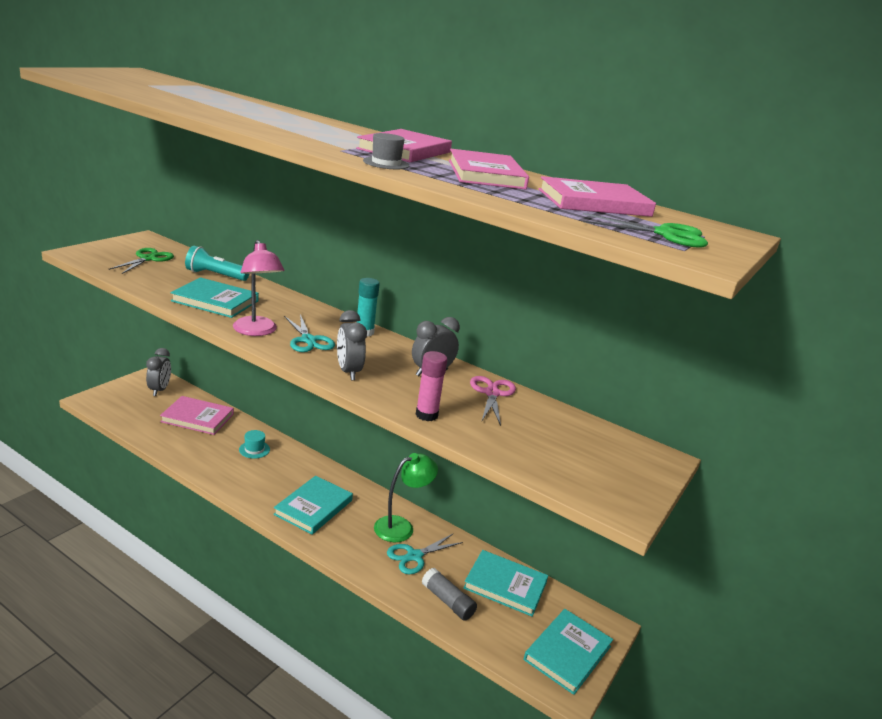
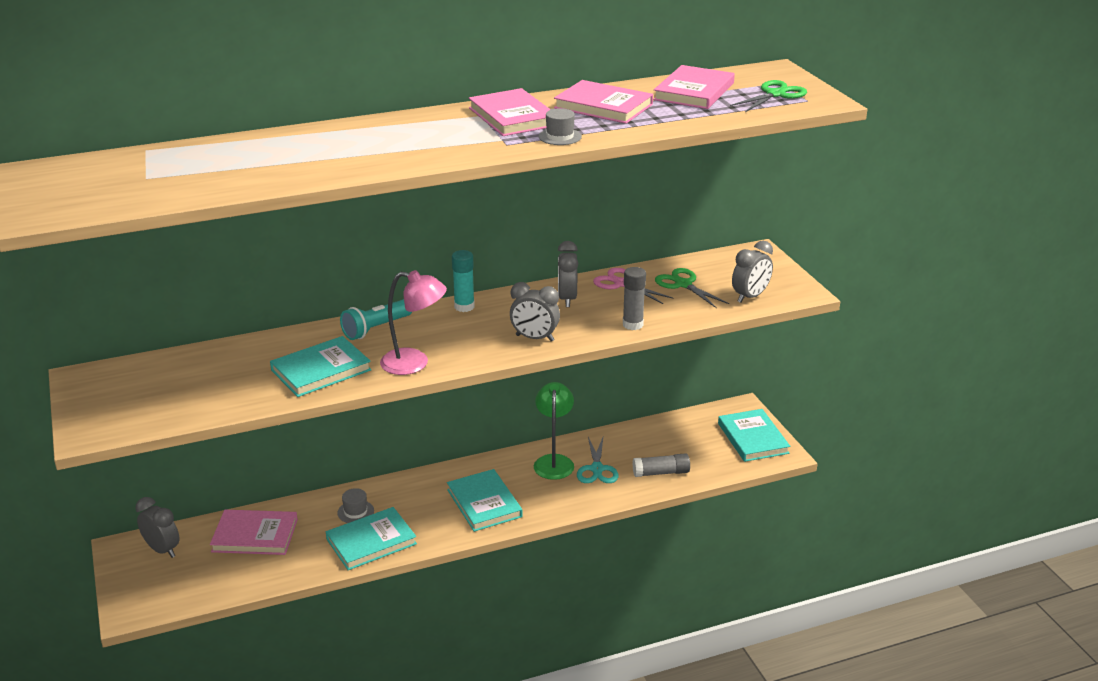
camera: 50 degrees left, 5 degrees up
(148, 259) = (156, 387): green scissors -> green scissors (683, 284)
(197, 418) = (255, 535): pink book -> pink book turned 45 degrees clockwise
(215, 275) = (249, 354): turquoise flashlight -> turquoise flashlight (376, 329)
(254, 449) = (355, 512): turquoise hat -> grey hat
(308, 340) = (457, 341): turquoise scissors -> none
(426, 415) = (633, 324): pink glue stick -> grey glue stick
(505, 585) = (666, 436): turquoise book -> turquoise book (371, 541)
(566, 474) = (750, 297): none -> grey clock

